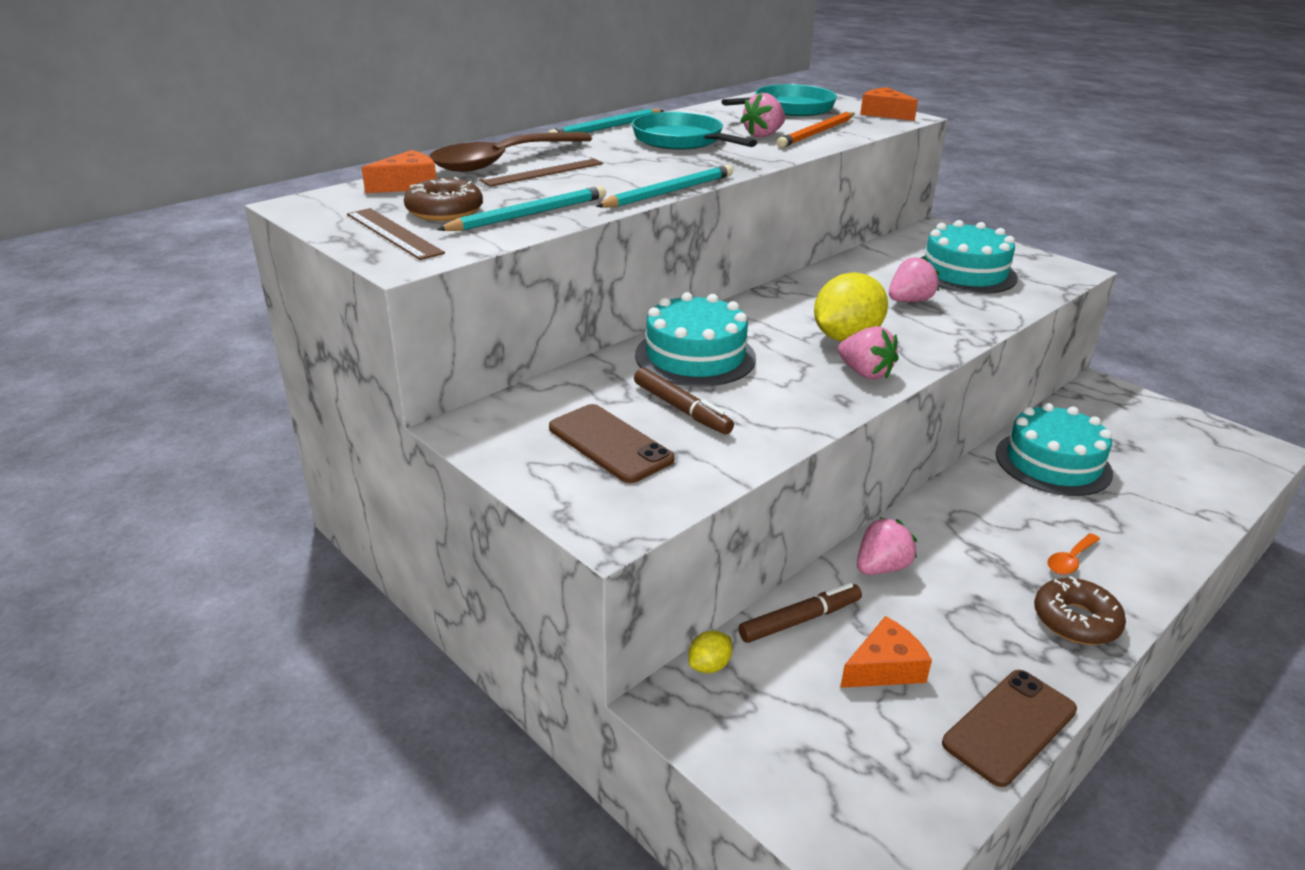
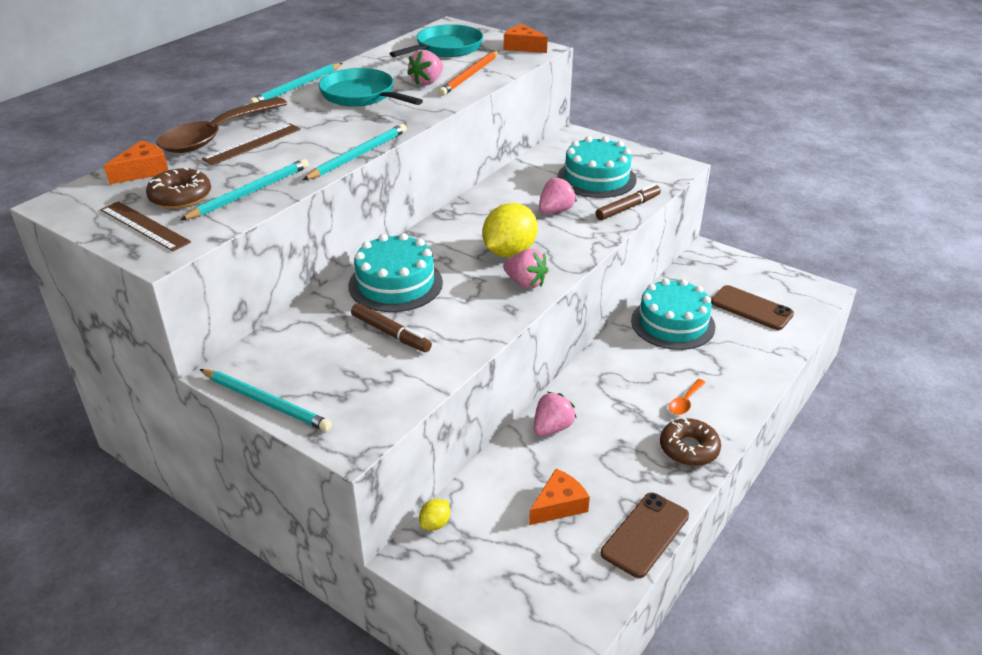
camera: 10 degrees left, 5 degrees up
(507, 466) = (266, 402): none -> turquoise pencil
(610, 444) = (340, 372): brown phone -> brown phone (751, 308)
(800, 620) = (496, 478): brown marker -> brown marker (628, 207)

